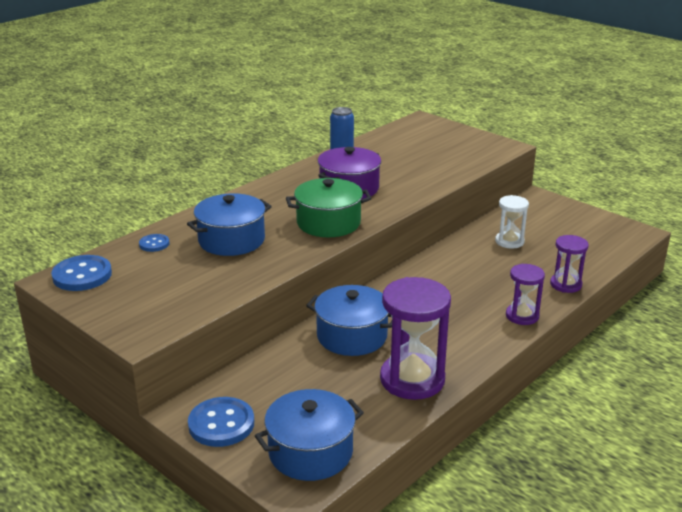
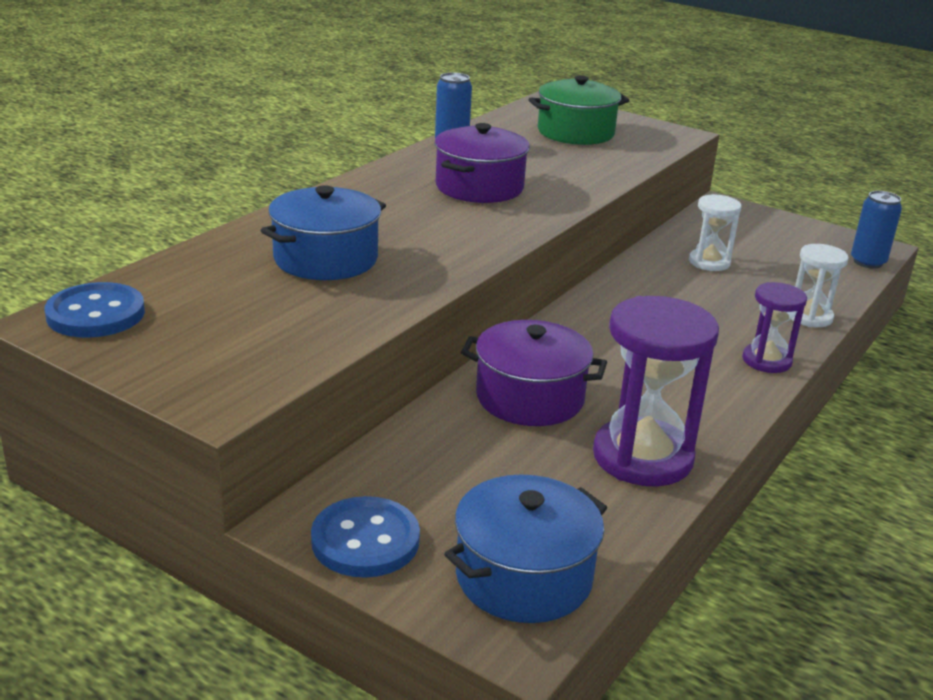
camera: 10 degrees left, 0 degrees up
(154, 244) = (203, 266): blue button -> none
(328, 223) = (466, 233): green pot -> green pot (575, 132)
(352, 336) = (530, 398): blue pot -> purple pot
(565, 284) = (809, 317): purple hourglass -> white hourglass
(626, 244) = (867, 262): none -> blue can

